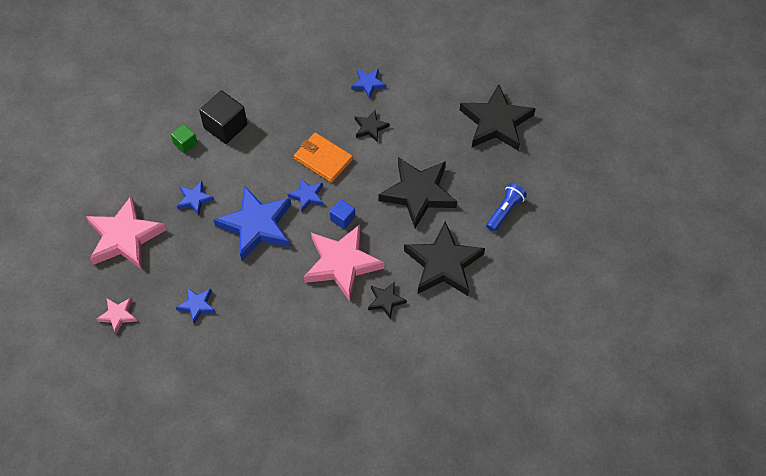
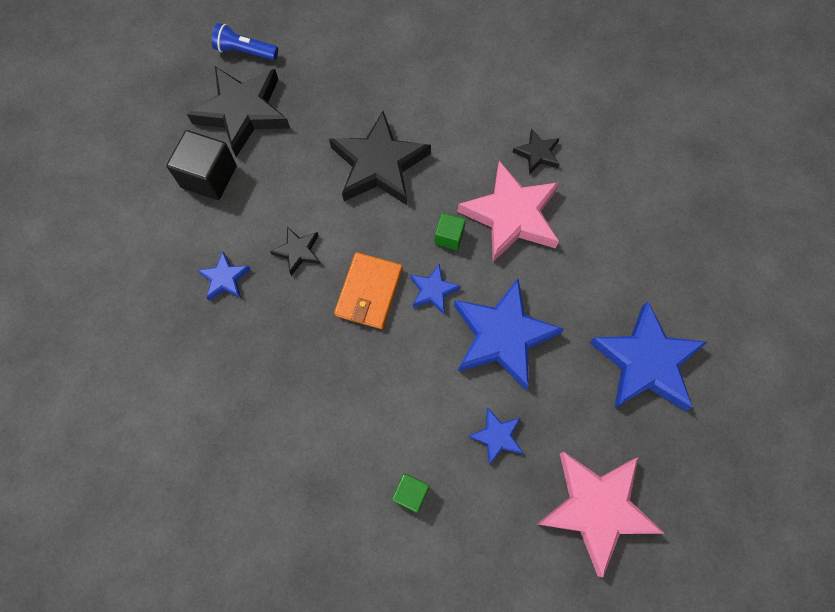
camera: 110 degrees left, 10 degrees up
(118, 315) = (709, 458): pink star -> none
(197, 305) = (645, 362): blue star -> blue star, size x2.09
(225, 126) = (360, 447): black cube -> black cube (209, 177)
(342, 218) = (449, 237): blue cube -> green cube
(443, 264) = (464, 111): black star -> none
(505, 211) = (369, 71): blue flashlight -> blue flashlight (245, 51)

